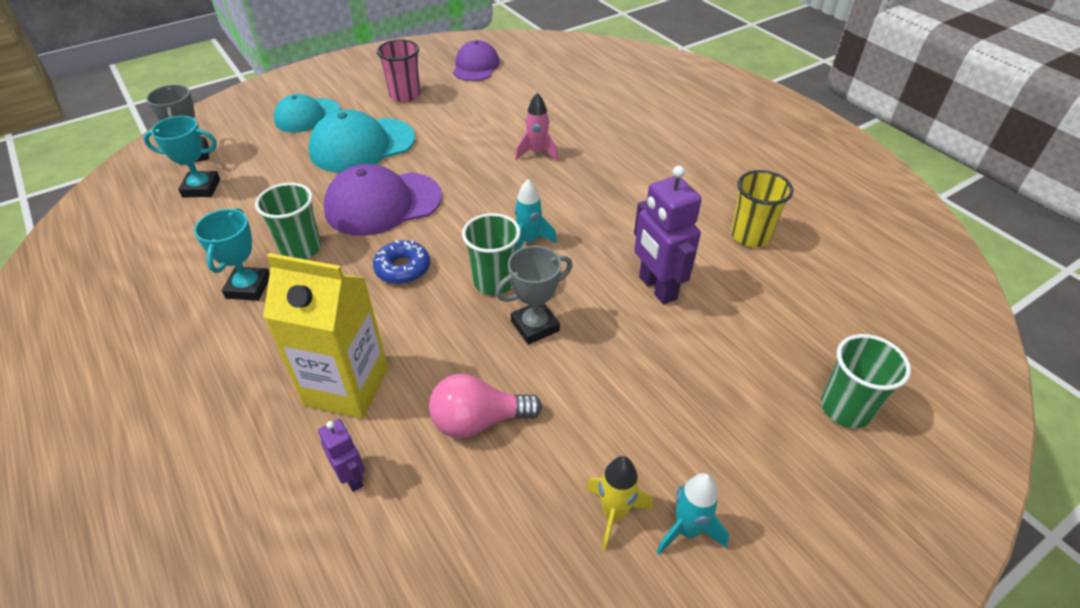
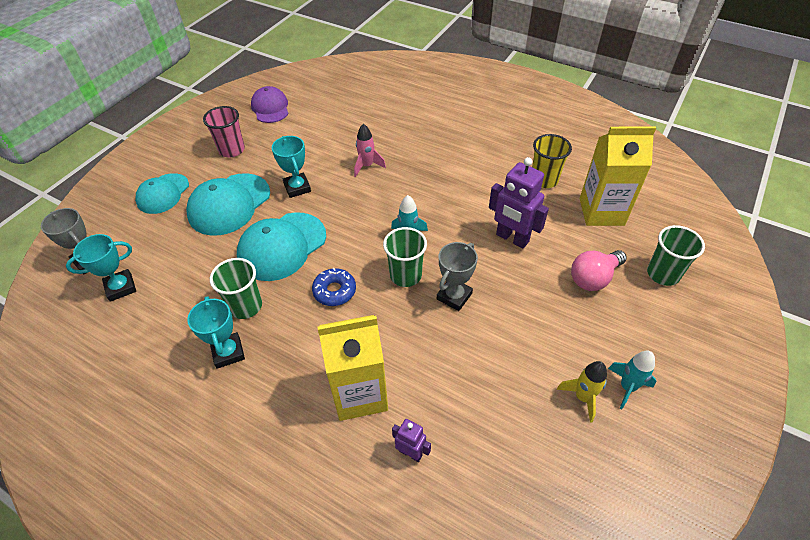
camera: 25 degrees left, 5 degrees up
(383, 203) = (282, 246): purple cap -> turquoise cap
(444, 151) = (297, 188): none -> turquoise trophy
(478, 421) = (464, 377): pink light bulb -> pink light bulb (593, 278)
(806, 299) = (601, 212): none -> yellow carton

